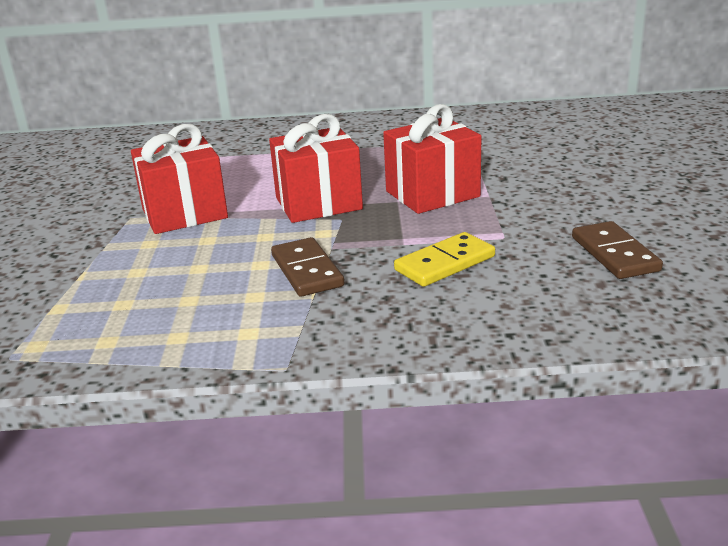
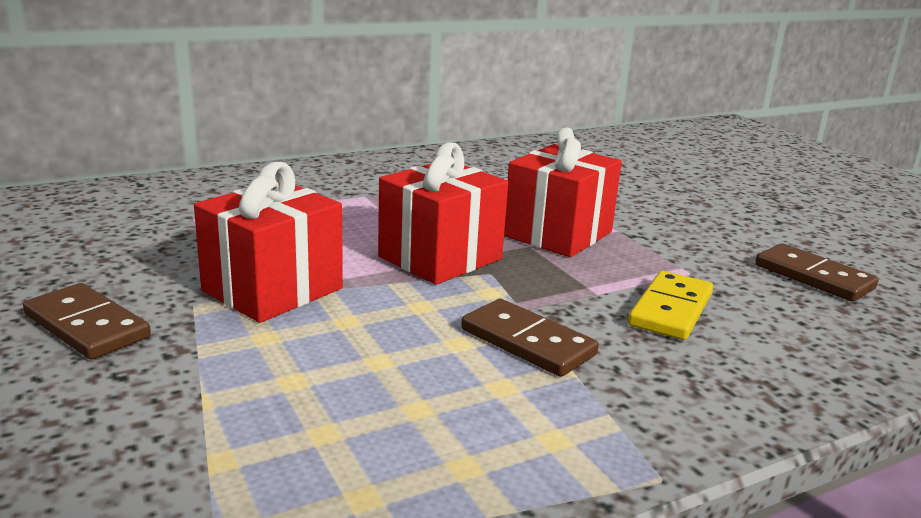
camera: 30 degrees left, 5 degrees down
(63, 223) = (87, 326): none -> brown domino

